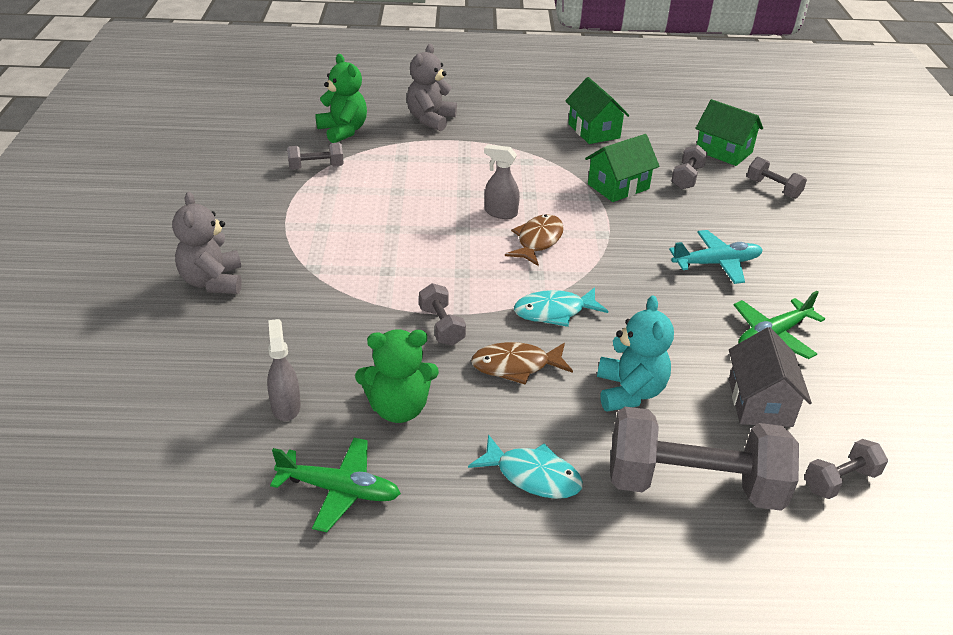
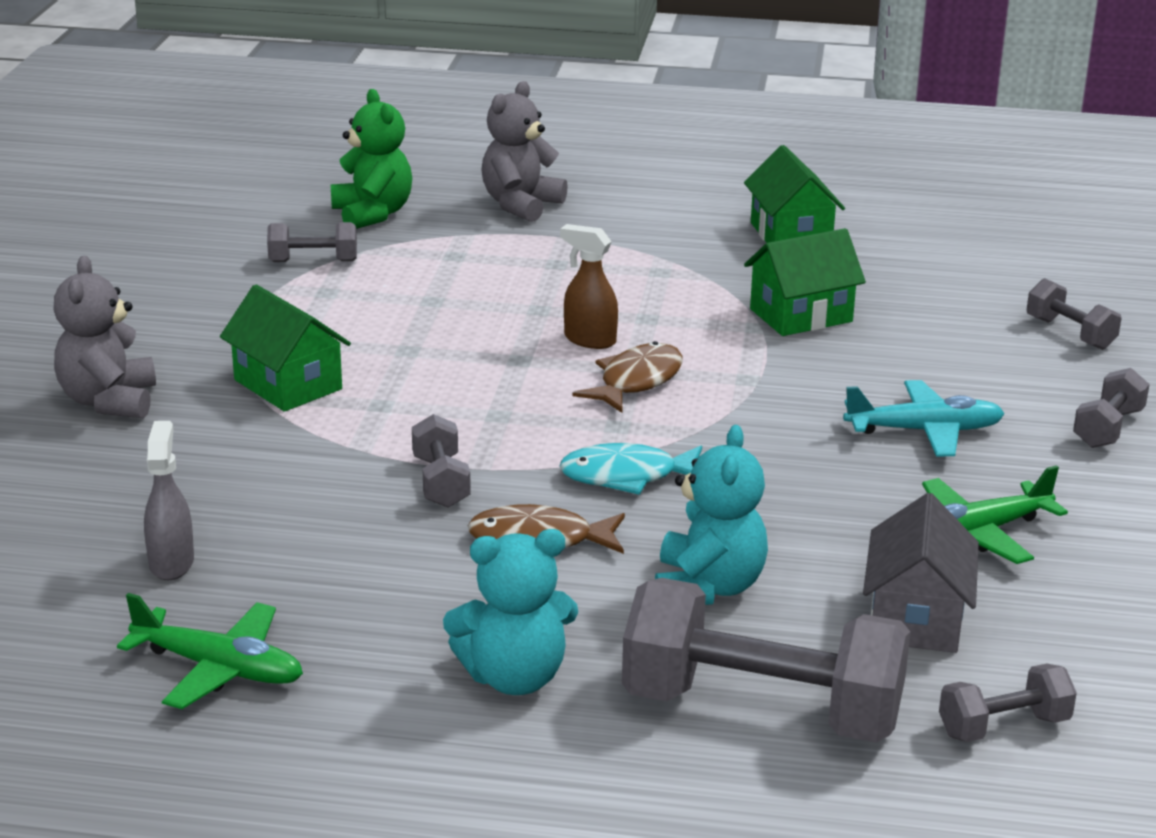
camera: 10 degrees right, 10 degrees down
(398, 408) = (339, 579): green teddy bear -> none
(500, 213) = (589, 340): grey spray bottle -> brown spray bottle
(532, 476) = (514, 677): turquoise fish -> turquoise teddy bear
(687, 178) = (925, 310): grey dumbbell -> grey dumbbell (1108, 428)
(723, 151) = (1006, 276): green house -> green house (288, 384)

